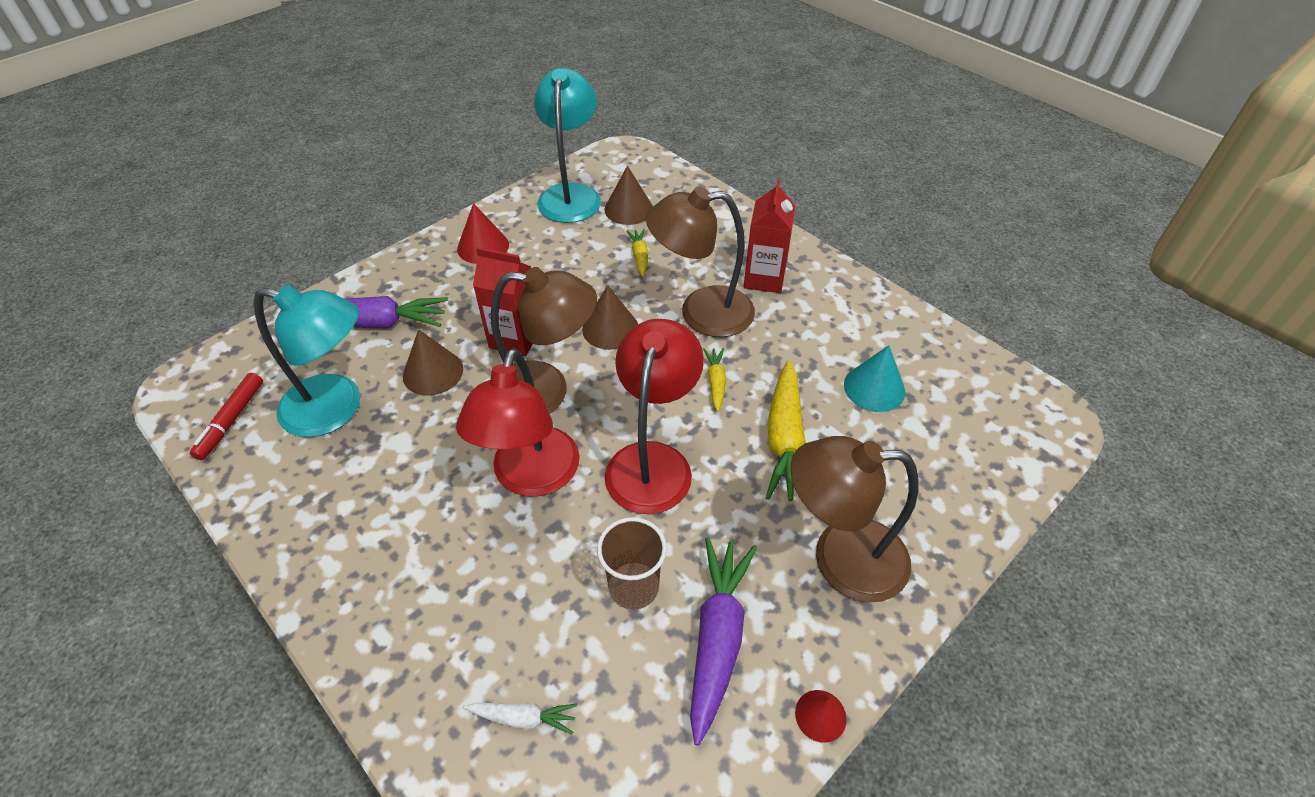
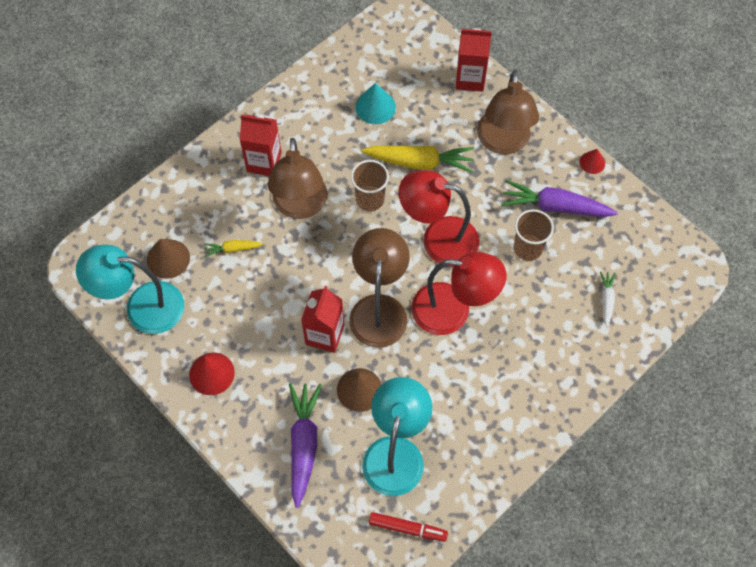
camera: 90 degrees left, 15 degrees up
(610, 328) = (315, 268): brown cone -> none
(716, 382) = (370, 199): yellow carrot -> brown cup
(960, 512) = (470, 79): none -> red carton

